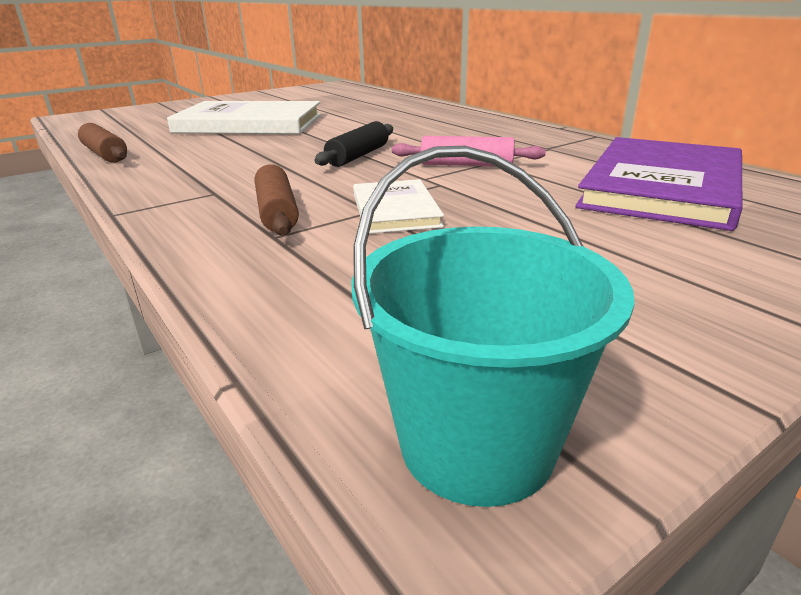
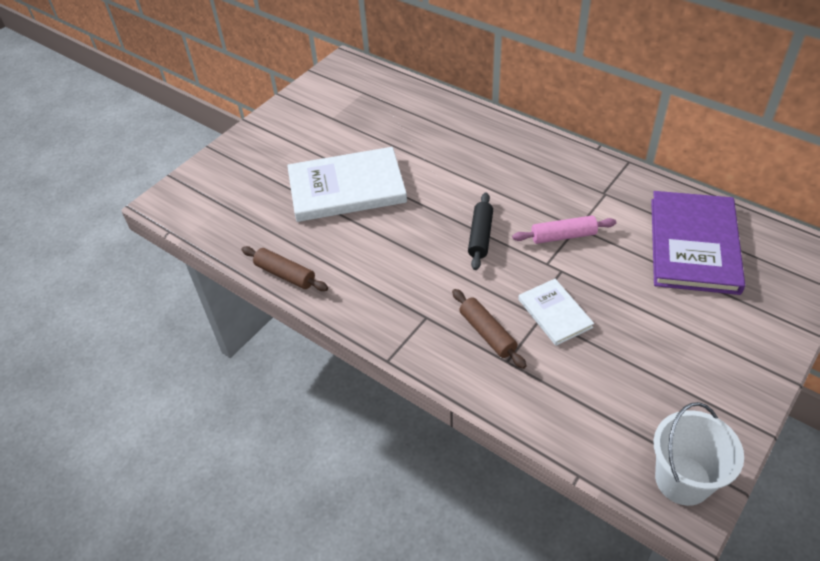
camera: 15 degrees left, 20 degrees up
(477, 444) = (683, 480): turquoise bucket -> white bucket

